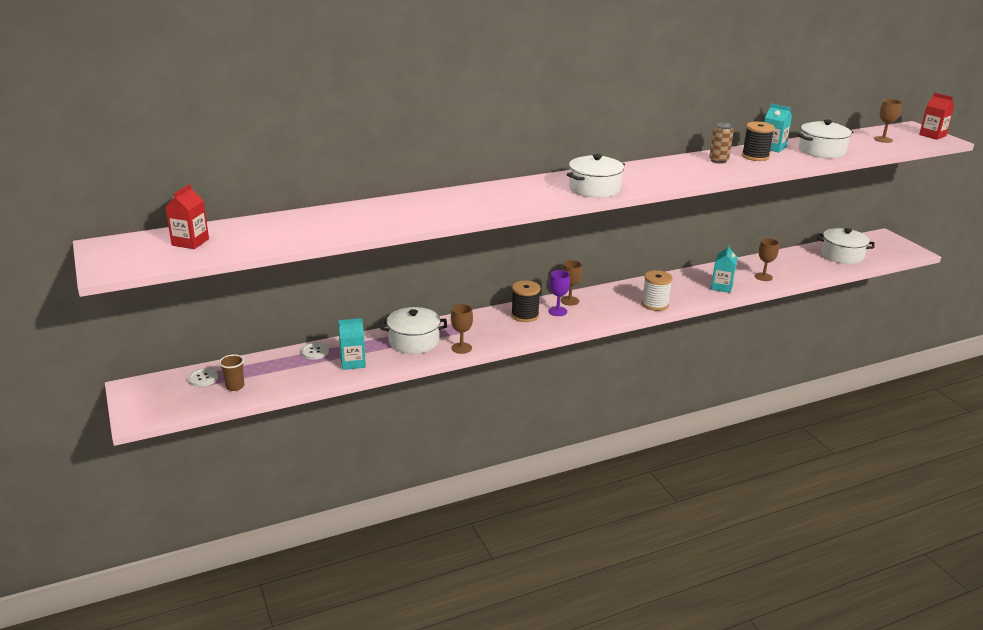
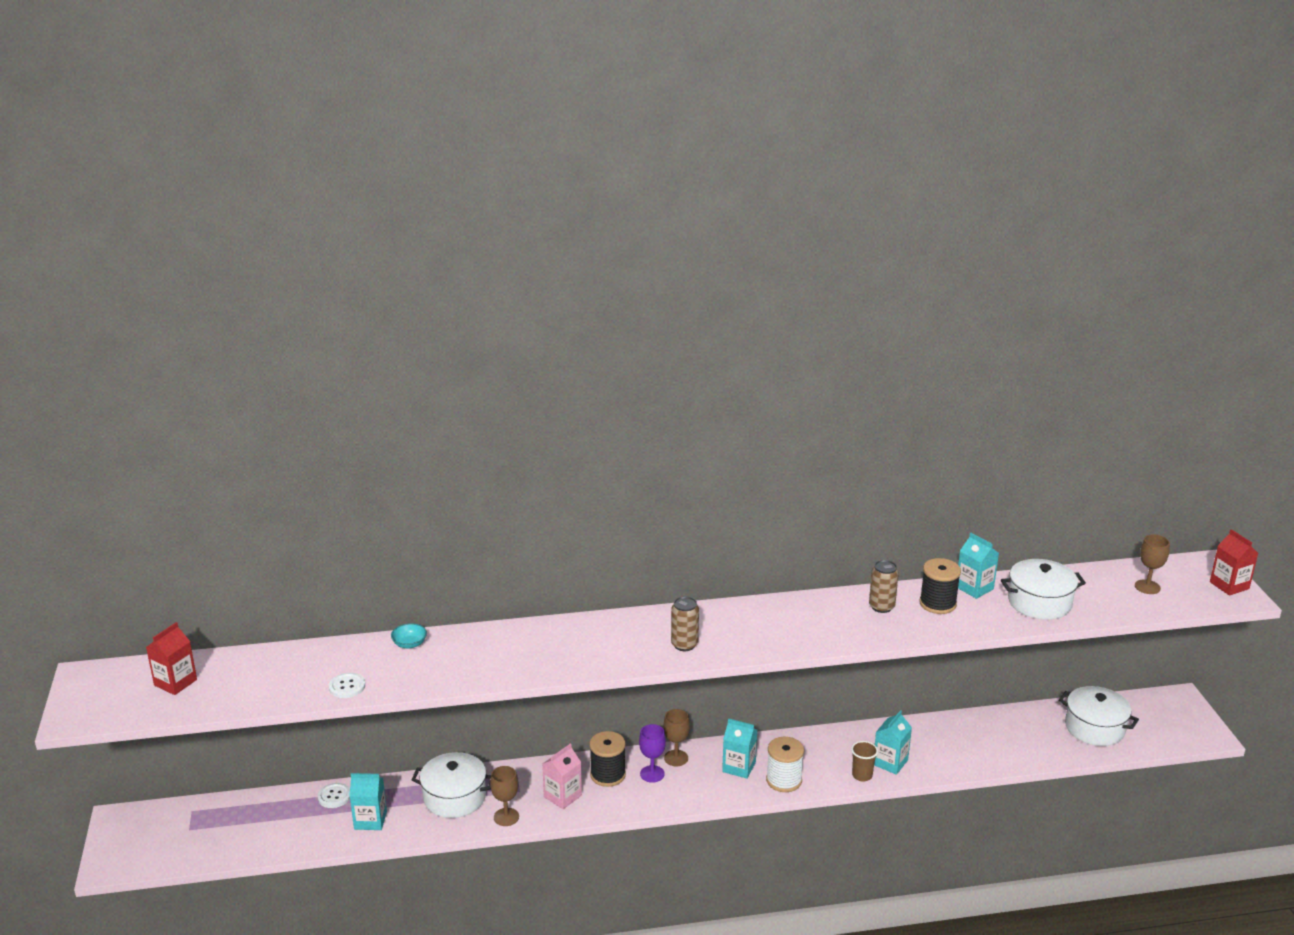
camera: 15 degrees right, 0 degrees up
(203, 378) = (197, 818): white button -> white button (347, 686)
(235, 386) = (226, 835): brown cup -> brown cup (862, 775)
(379, 205) = (409, 644): none -> turquoise bowl
(498, 331) = (562, 796): none -> pink carton
(594, 189) = (684, 645): white pot -> brown can
(618, 301) = (739, 767): none -> turquoise carton
(763, 277) = (958, 752): brown goblet -> none

